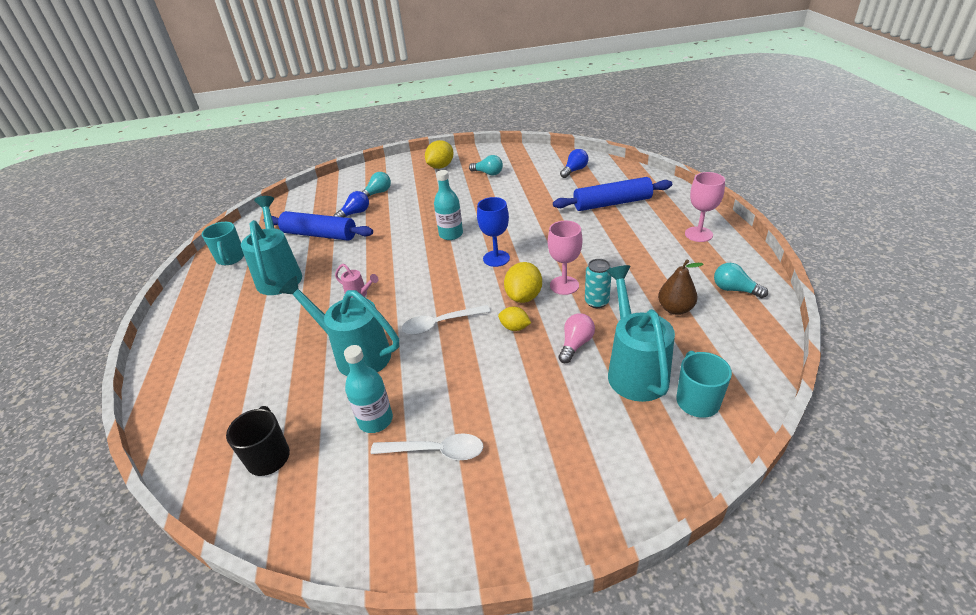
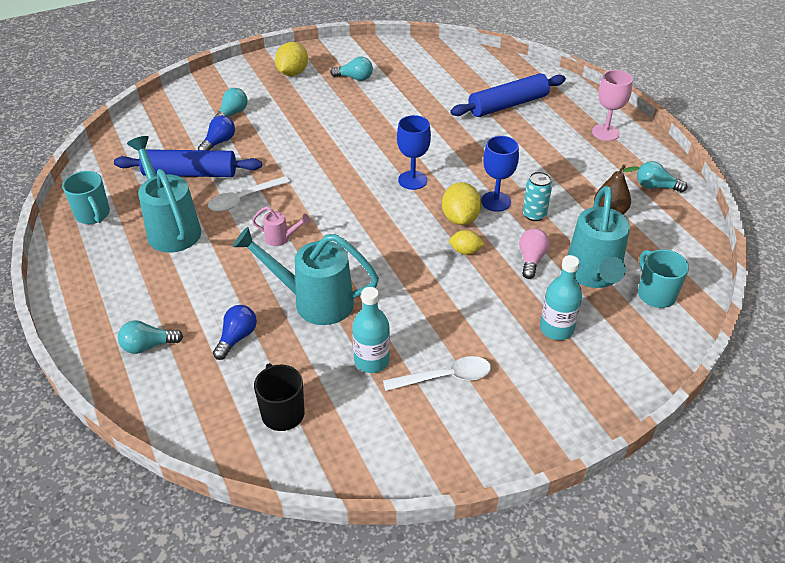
camera: 20 degrees left, 5 degrees up
(201, 371) = (148, 346): none -> turquoise light bulb
(440, 324) = (387, 258): white spoon -> white spoon (243, 199)
(451, 234) = (348, 157): turquoise bottle -> turquoise bottle (556, 329)
(564, 285) = (496, 201): pink goblet -> blue goblet
(574, 170) = (452, 67): blue light bulb -> blue light bulb (237, 338)
(634, 370) = (593, 275): turquoise watering can -> turquoise watering can turned 150 degrees counterclockwise

